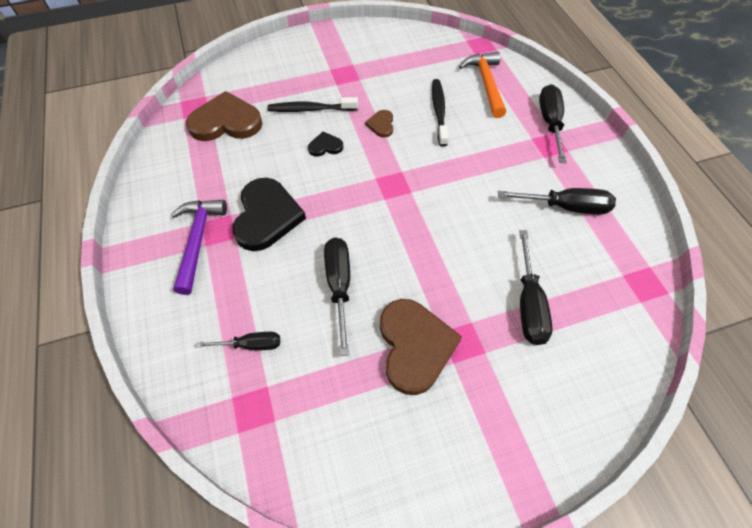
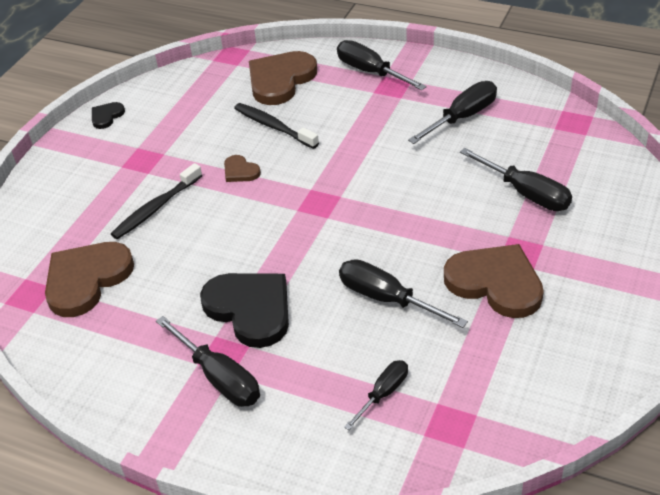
camera: 45 degrees left, 15 degrees down
(198, 241) = (218, 377): purple hammer -> black screwdriver
(325, 146) = (217, 223): black heart -> black heart (106, 116)
(486, 84) = (280, 80): orange hammer -> brown heart

